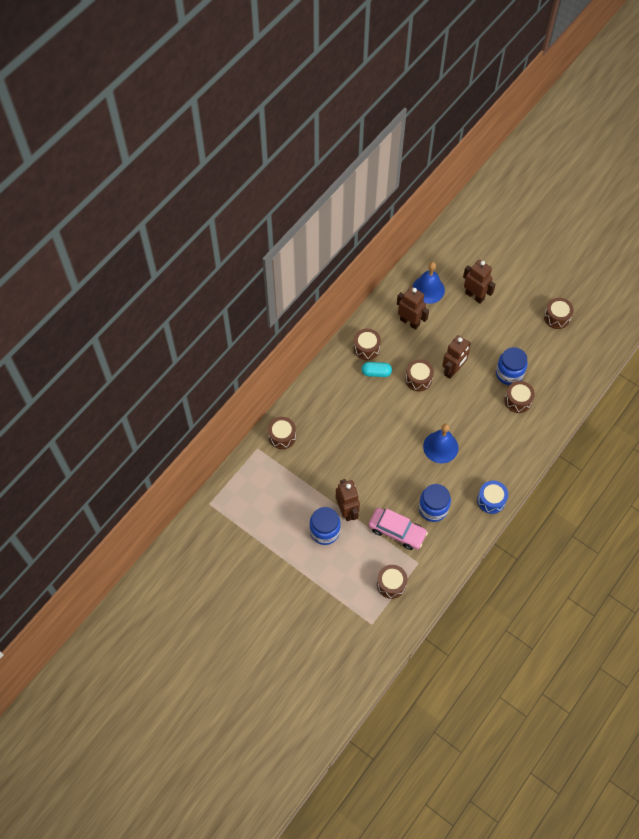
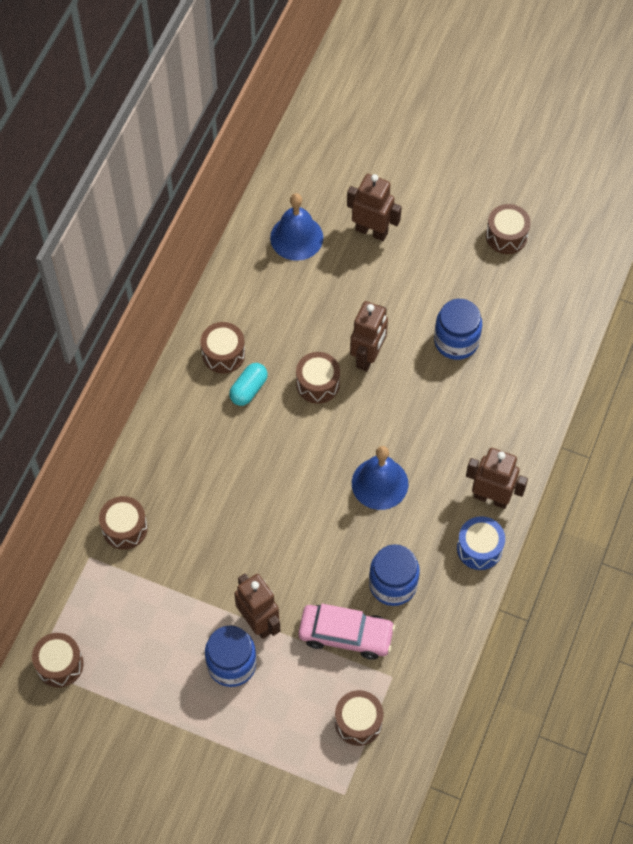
camera: 15 degrees left, 0 degrees up
(376, 372) = (248, 389): turquoise capsule -> turquoise capsule turned 45 degrees counterclockwise
(410, 322) = (281, 296): brown robot -> brown robot (491, 498)
(518, 400) = (480, 381): brown drum -> brown drum (60, 664)

